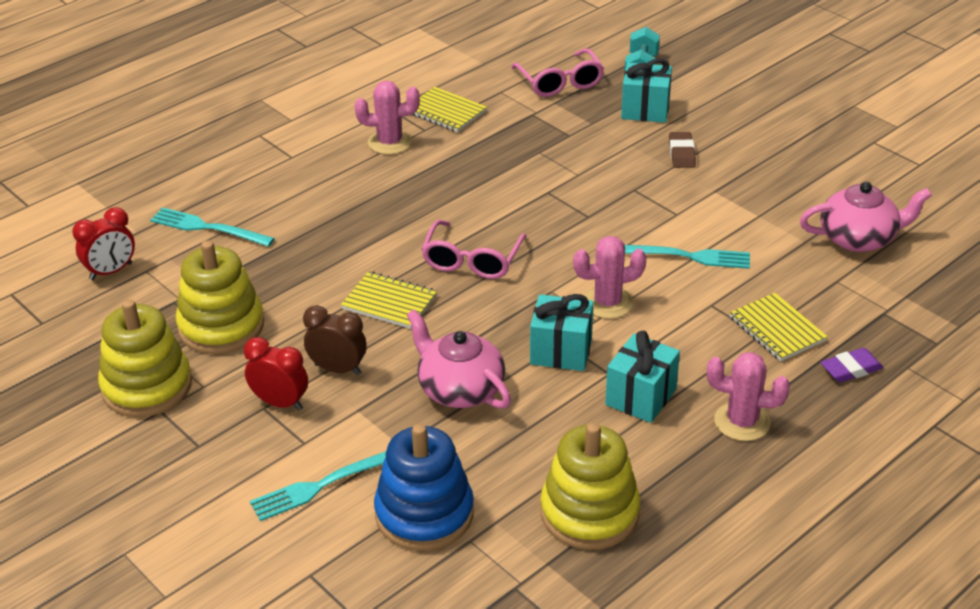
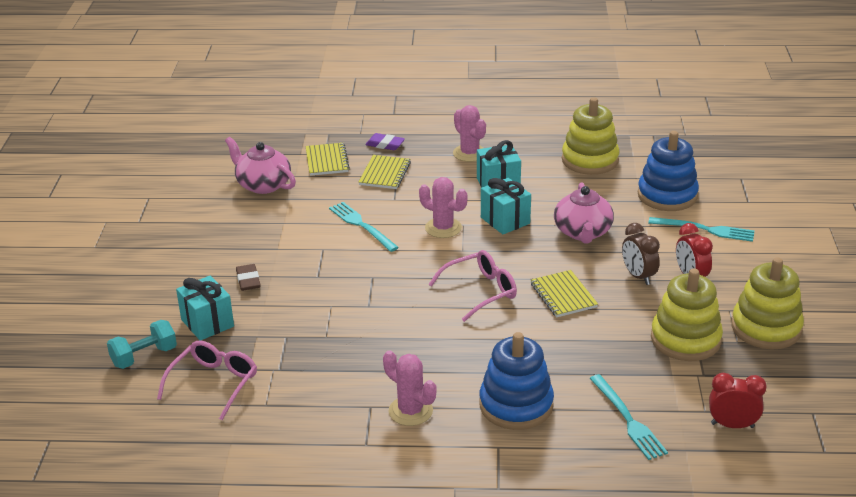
camera: 135 degrees left, 5 degrees down
(313, 189) = (516, 405): none -> blue stacking toy
(445, 111) = (331, 413): yellow notebook -> yellow notebook (326, 161)
(681, 153) = (248, 280): brown eraser -> brown eraser turned 60 degrees counterclockwise

